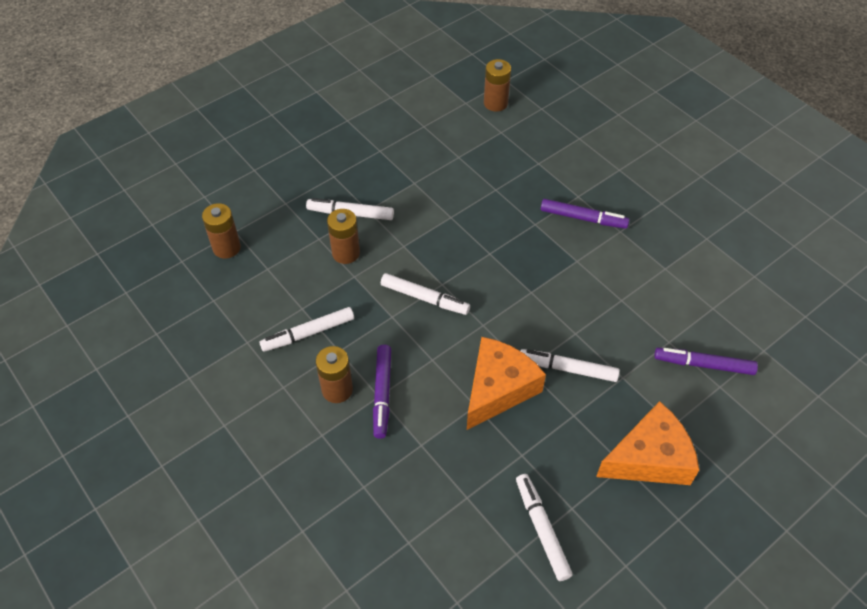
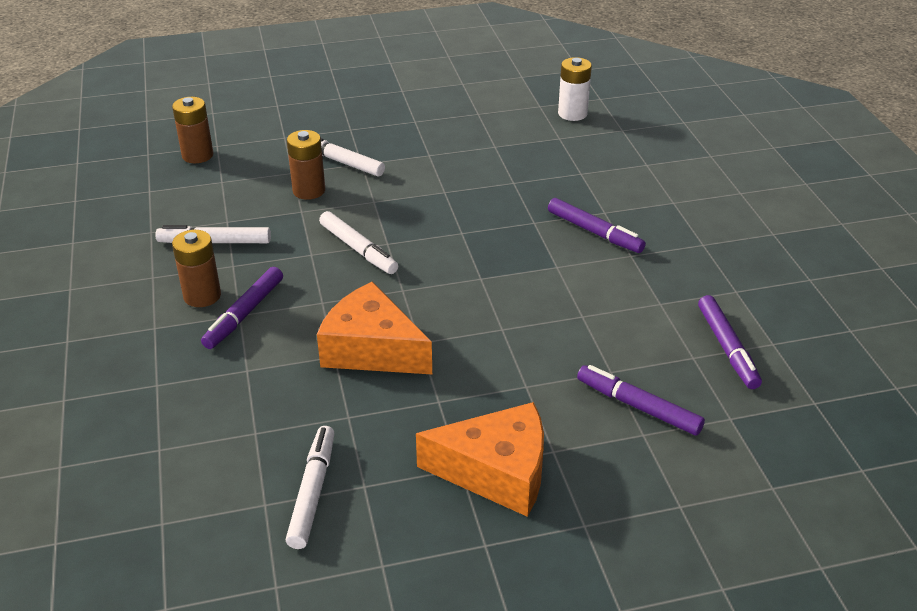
camera: 25 degrees right, 15 degrees down
(495, 103) = (572, 114): brown battery -> white battery
(498, 388) = (371, 349): orange cheese -> orange cheese turned 120 degrees counterclockwise
(568, 369) = (466, 357): white marker -> none
(729, 291) = (727, 348): none -> purple marker

